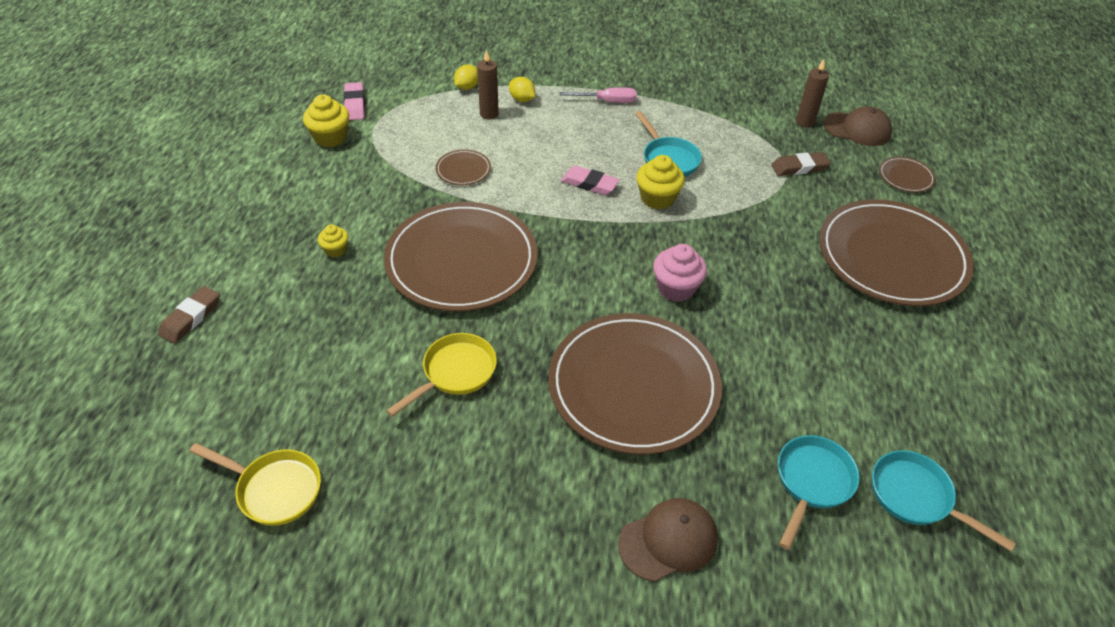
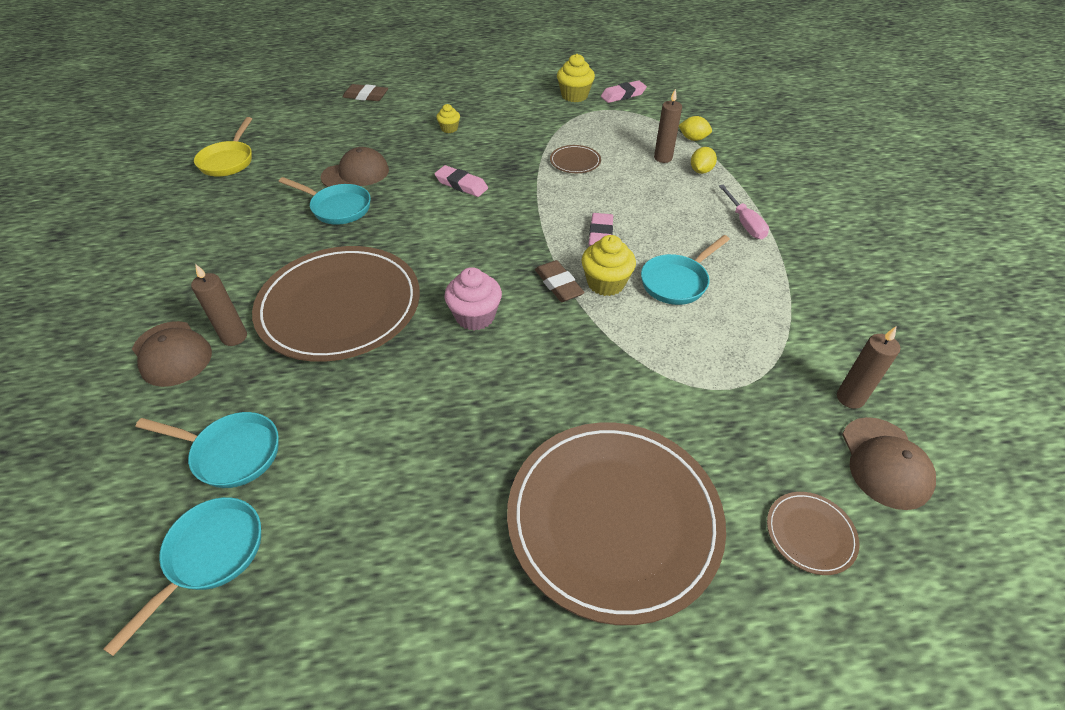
camera: 75 degrees right, 0 degrees up
(388, 349) = (356, 173): none -> brown cap
(455, 373) = (337, 208): yellow pan -> turquoise pan
(461, 260) = (461, 185): brown plate -> pink eraser
(656, 480) = (234, 337): none -> brown candle
(799, 167) = (743, 400): brown eraser -> brown eraser (558, 285)

